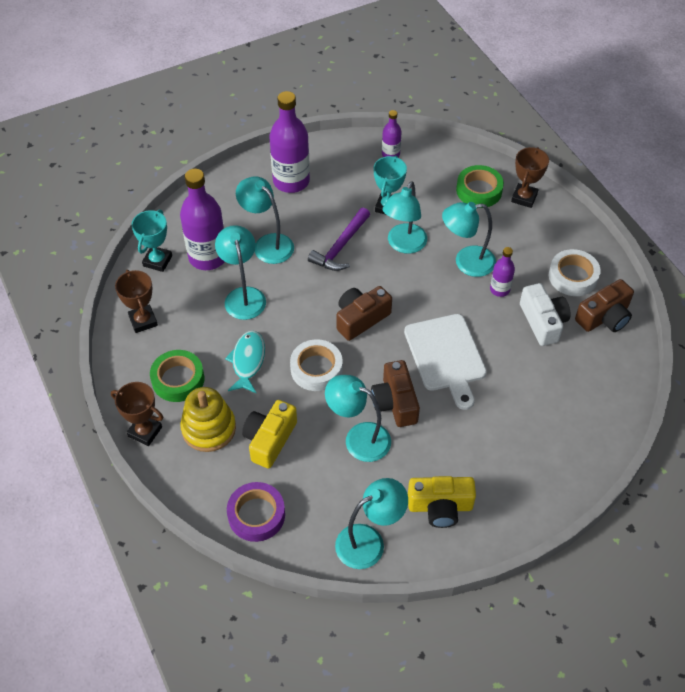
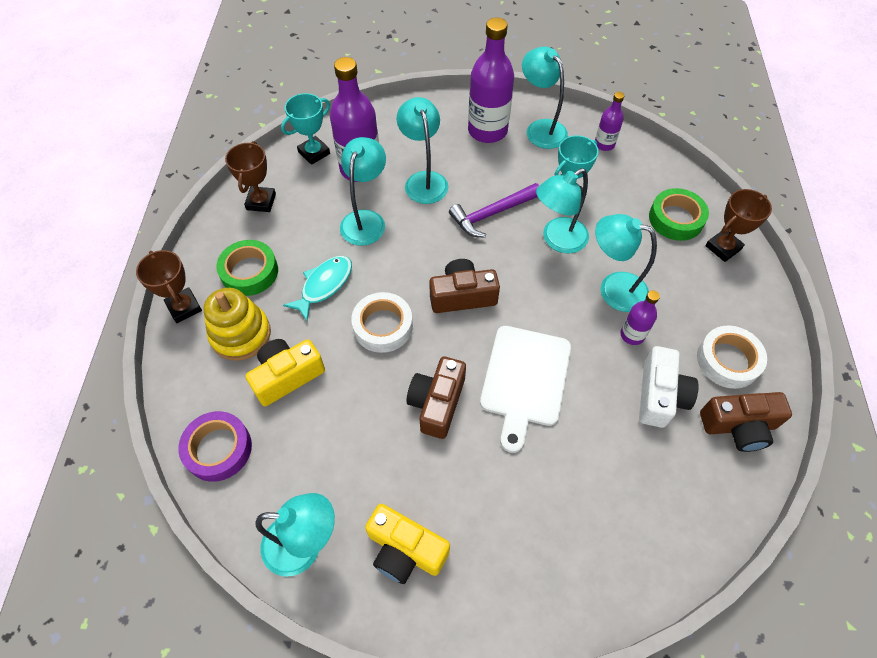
camera: 30 degrees right, 5 degrees up
(358, 438) = (373, 422): turquoise lamp -> turquoise lamp (540, 128)

